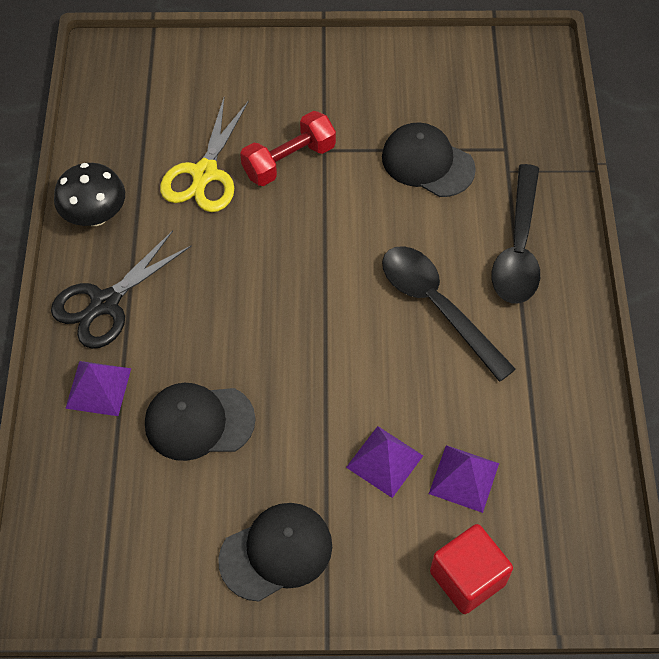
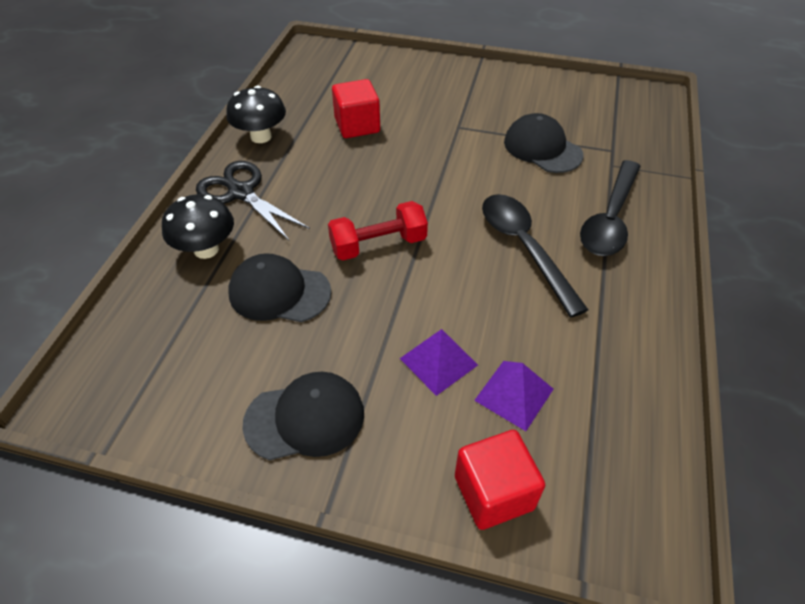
camera: 15 degrees right, 10 degrees down
(98, 388) = (206, 249): purple pyramid -> black mushroom
(105, 303) = (241, 193): black scissors -> black scissors turned 75 degrees clockwise
(205, 173) = (357, 125): yellow scissors -> red cube
(289, 161) = (427, 129): red dumbbell -> red dumbbell (378, 245)

